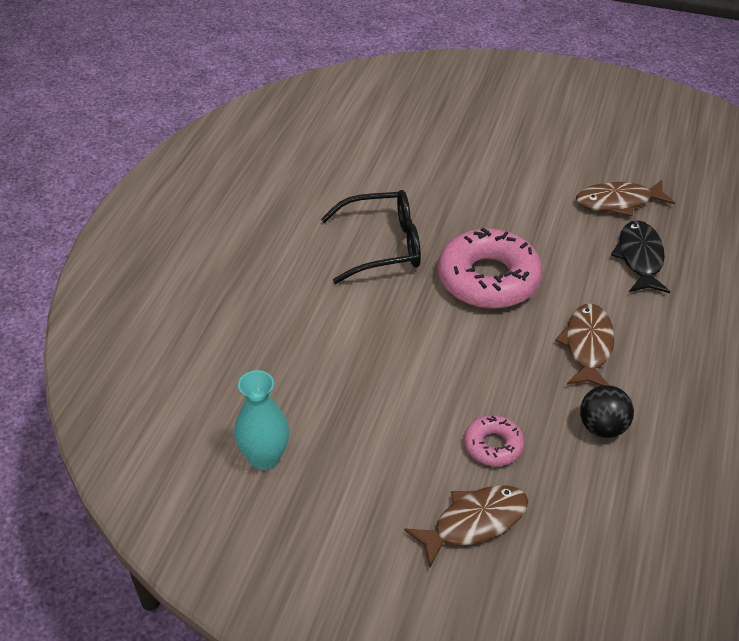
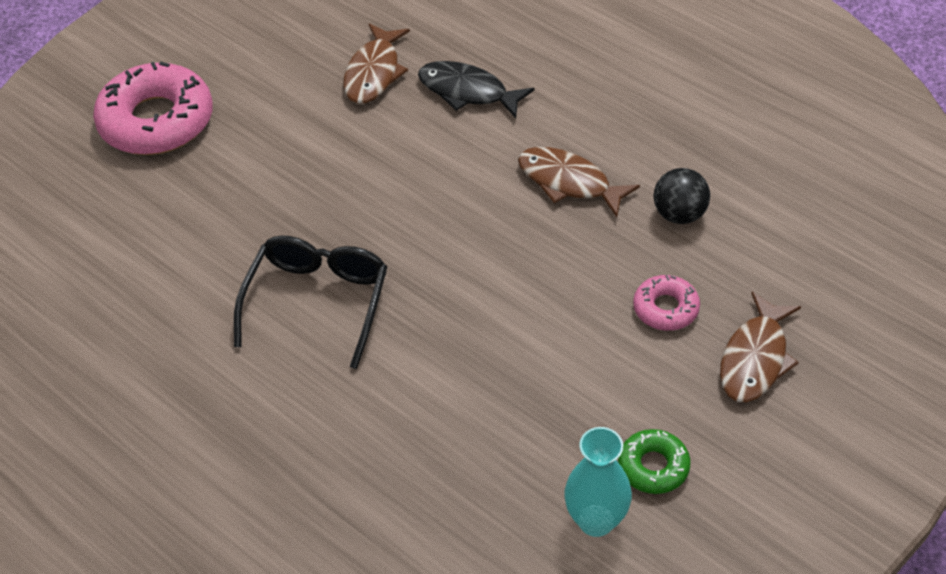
camera: 65 degrees left, 5 degrees up
(330, 480) = (653, 467): none -> green donut
(474, 522) = (755, 359): brown fish -> brown fish turned 150 degrees counterclockwise
(488, 279) = (428, 225): pink donut -> pink donut (156, 121)

